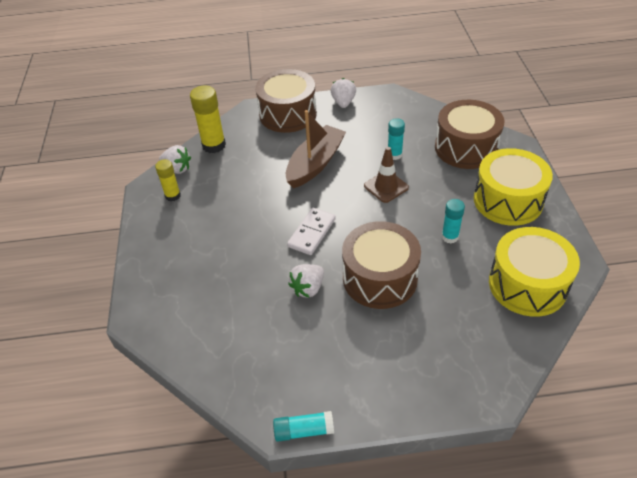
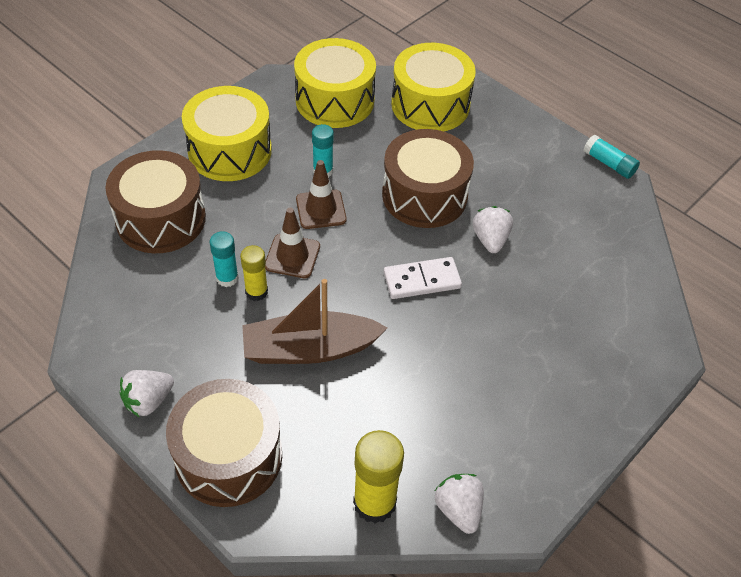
camera: 135 degrees left, 5 degrees up
(173, 196) = (504, 468): yellow glue stick -> yellow glue stick (256, 292)
(308, 288) = (490, 239): white strawberry -> white strawberry turned 90 degrees counterclockwise
(413, 217) = (321, 209): none -> brown traffic cone
(478, 346) = (430, 105): none -> yellow drum

